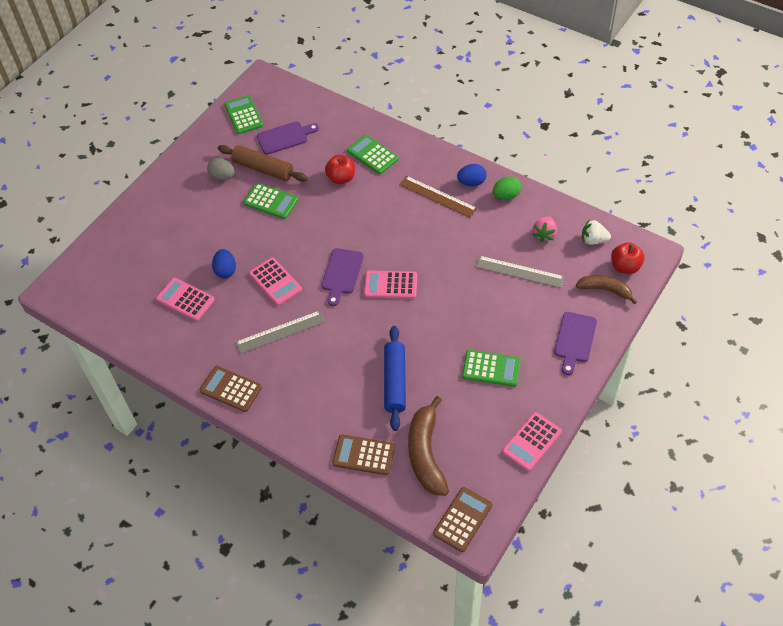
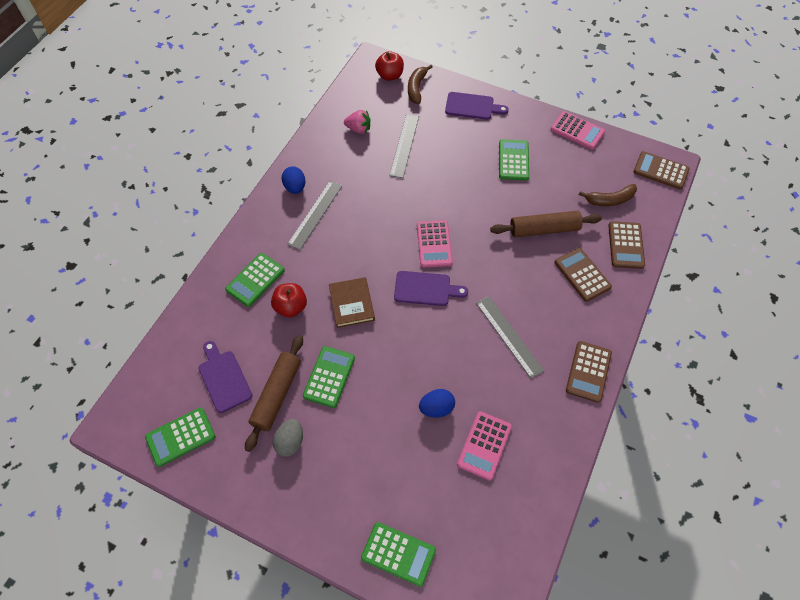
camera: 100 degrees left, 5 degrees up
(121, 236) = (398, 554): none -> green calculator
(275, 282) = (445, 352): pink calculator -> none
(334, 406) = (582, 275): none -> brown calculator
(336, 219) = (351, 304): none -> brown book
(395, 382) = (544, 229): blue rolling pin -> brown rolling pin
(426, 453) = (610, 200): brown banana -> brown banana, size x0.63
(437, 196) = (315, 214): brown ruler -> grey ruler
(506, 195) = (312, 159): green egg -> none
(593, 240) = (362, 96): white strawberry -> none

